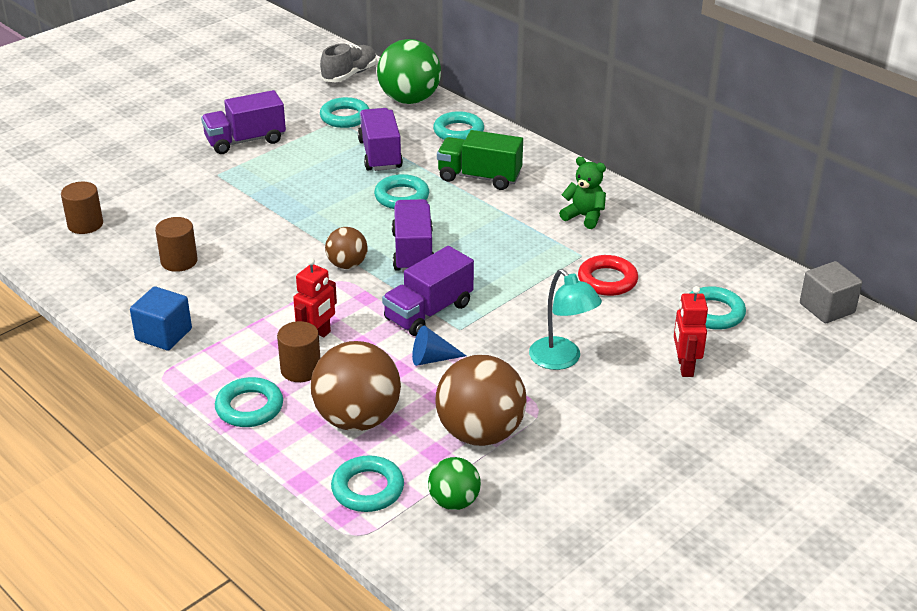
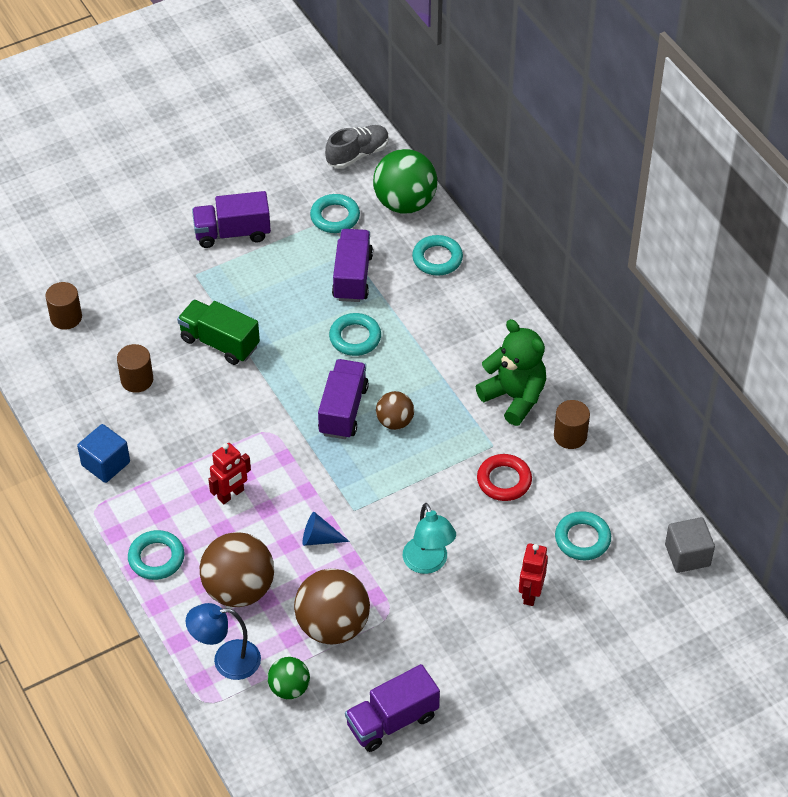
camera: 15 degrees right, 15 degrees up
(300, 369) = (208, 527): brown cylinder -> brown cylinder (570, 436)
(347, 265) = (280, 414): brown ball -> brown ball (395, 422)
(367, 489) = (226, 660): turquoise ring -> blue lamp
(428, 312) = (334, 485): purple truck -> purple truck (392, 721)
(479, 177) = (435, 326): green truck -> green truck (219, 343)
(584, 216) = (514, 397): green teddy bear -> green teddy bear, size x1.62

